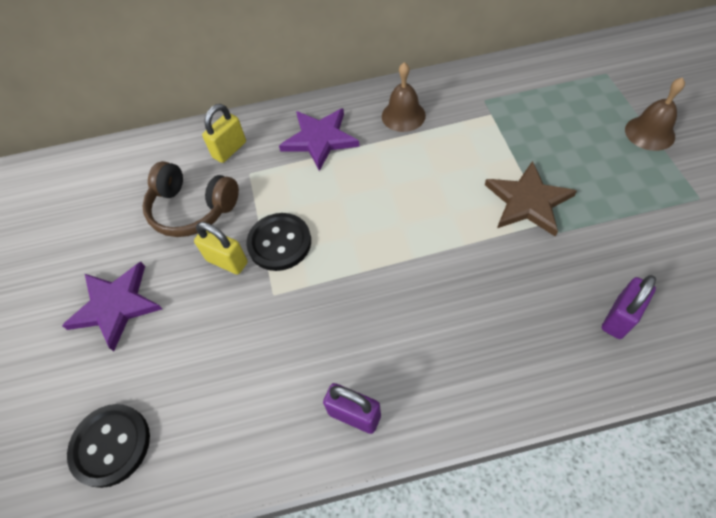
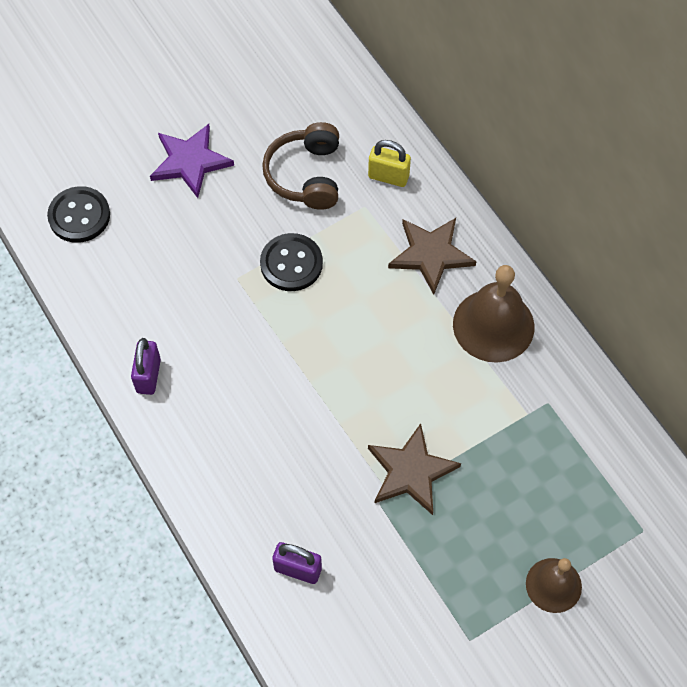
camera: 65 degrees right, 5 degrees up
(227, 261) = (258, 228): yellow padlock -> none
(320, 139) = (431, 254): purple star -> brown star
(403, 115) = (493, 325): brown bell -> brown bell, size x1.60

